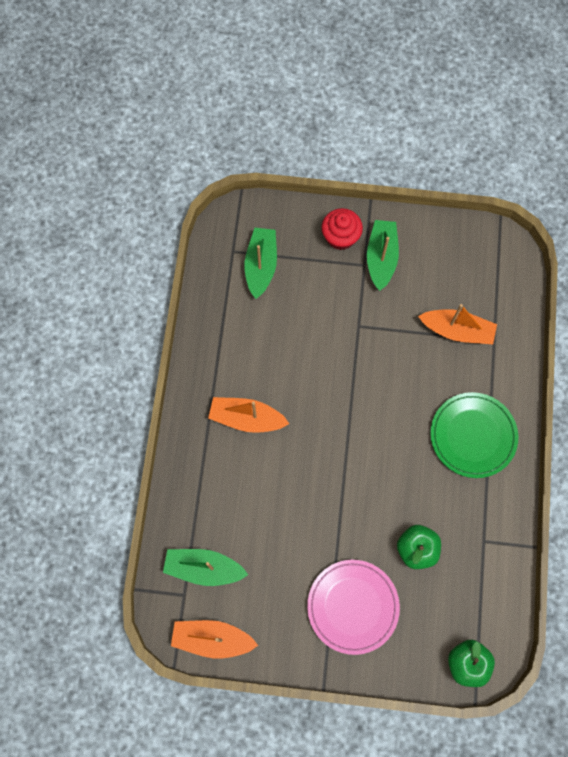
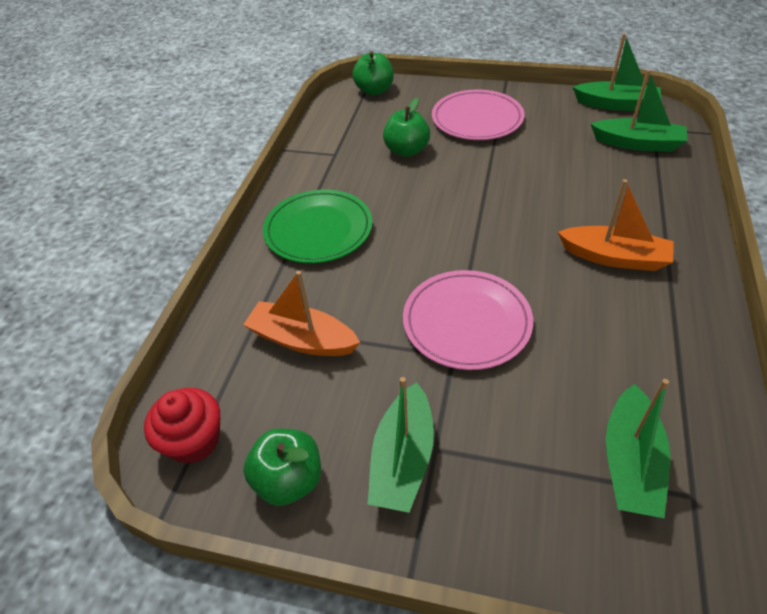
camera: 170 degrees left, 25 degrees down
(212, 639) = (616, 105): orange boat -> green boat
(340, 237) = (477, 506): red cupcake -> red cupcake (194, 440)
(351, 352) = (466, 322): none -> pink plate
(440, 242) = (289, 480): none -> green apple

